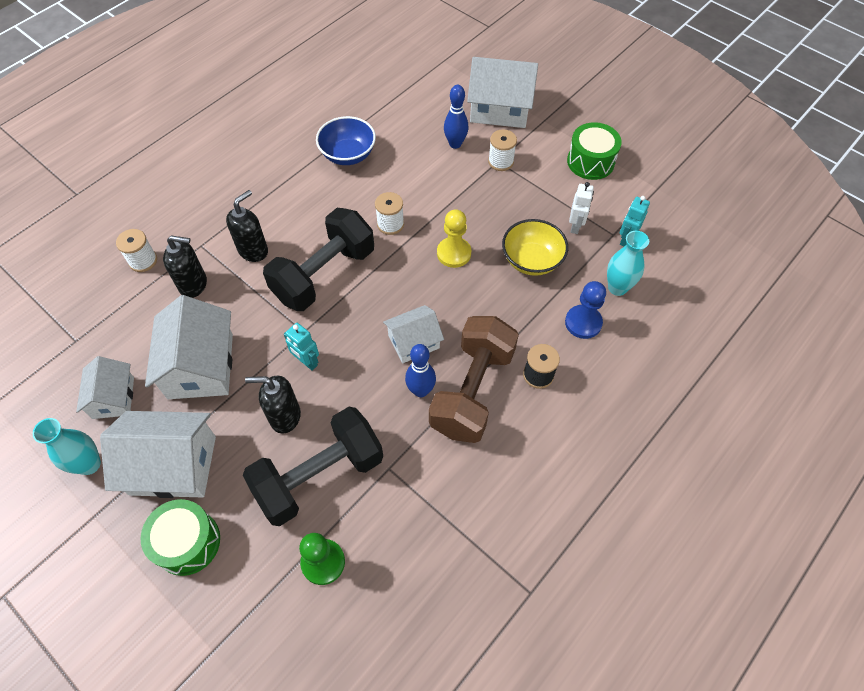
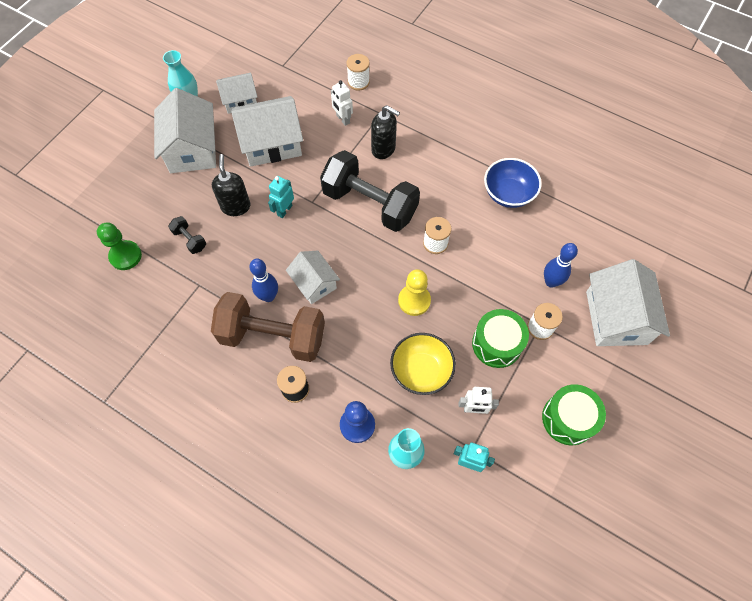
camera: 80 degrees right, 5 degrees up
(187, 542) = (138, 173): green drum -> green drum (497, 344)
(193, 284) = (343, 119): black soap dispenser -> white robot
(319, 476) = (190, 240): black dumbbell -> black dumbbell, size x0.41

